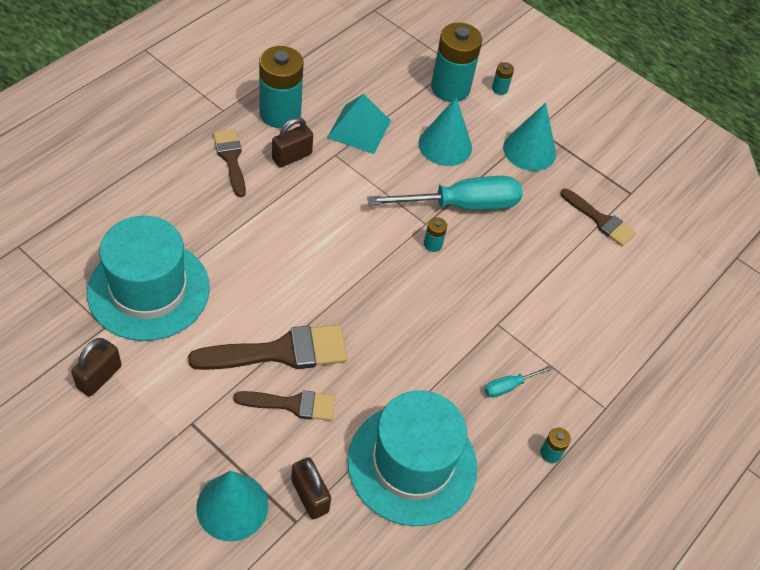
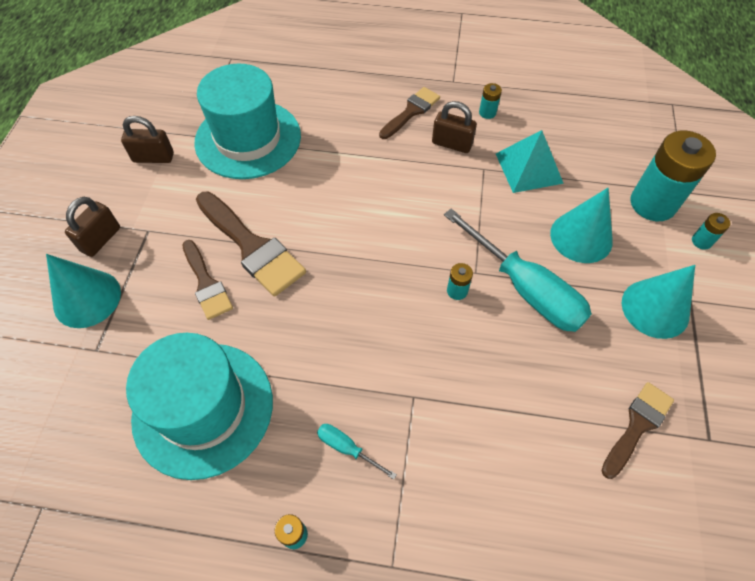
camera: 65 degrees right, 5 degrees up
(280, 113) = (487, 113): turquoise battery -> turquoise battery, size x0.42
(310, 496) = (125, 346): brown padlock -> brown padlock (101, 239)
(600, 220) = (637, 426): brown brush -> brown brush turned 150 degrees counterclockwise

